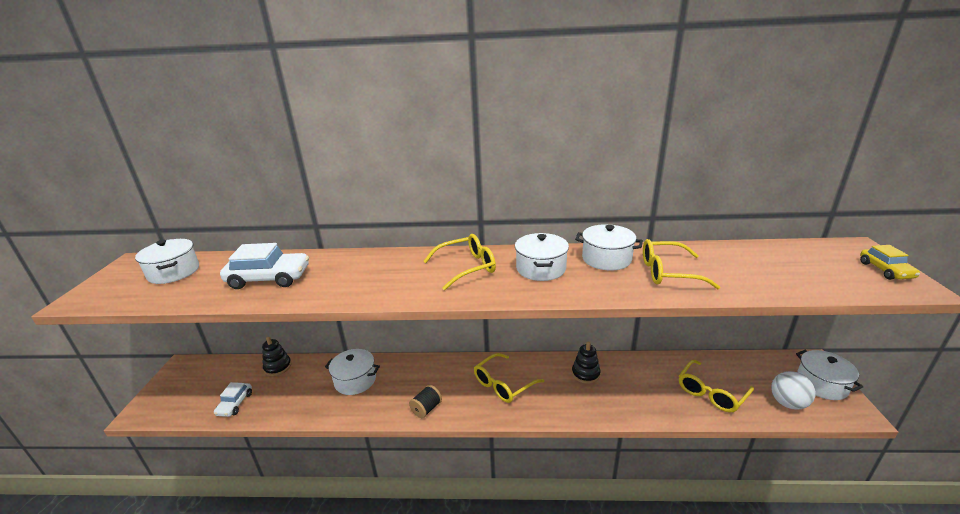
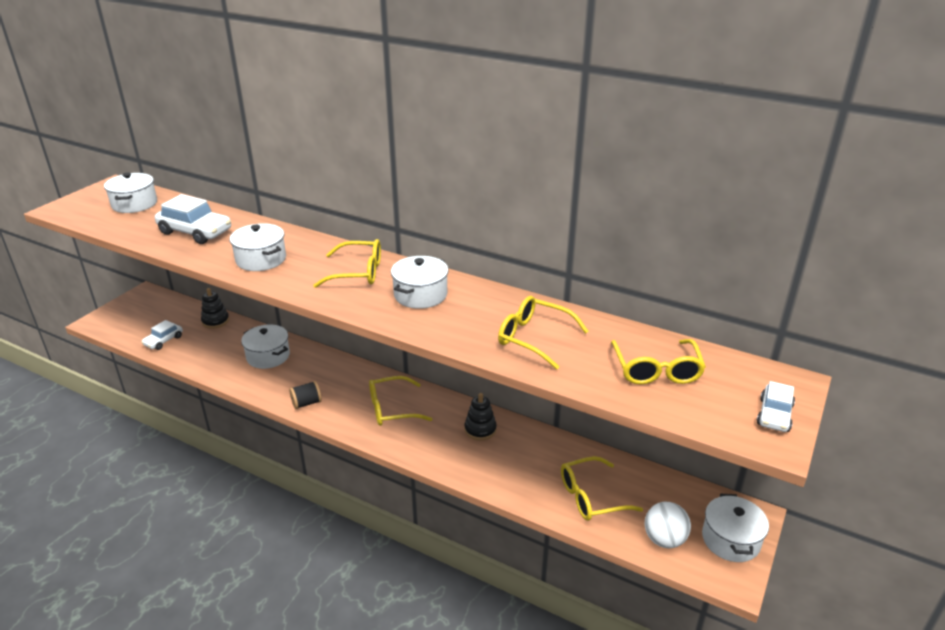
camera: 25 degrees right, 5 degrees up
(606, 259) = (494, 305): white pot -> white pot (261, 259)
(776, 267) = (656, 370): none -> yellow glasses
(885, 270) = (774, 415): yellow car -> white car

